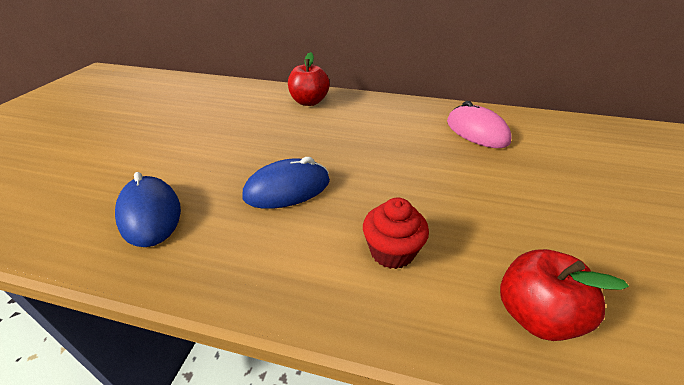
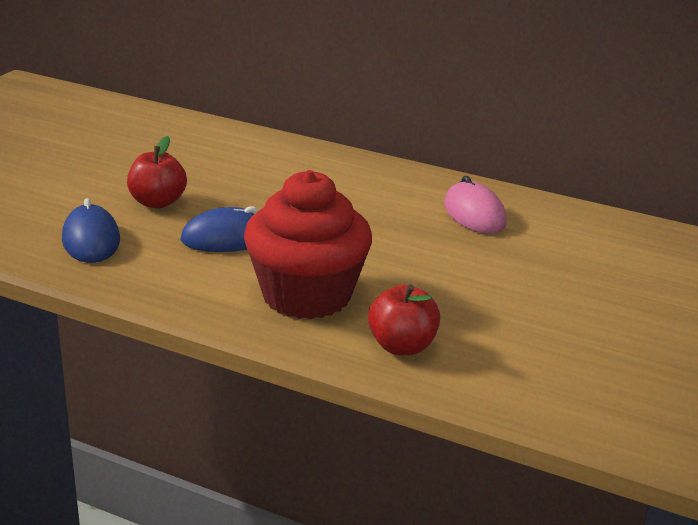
camera: 10 degrees right, 10 degrees down
(309, 102) = (286, 156): red apple -> red apple (157, 202)
(392, 251) = (306, 295): red cupcake -> red cupcake, size x2.14

